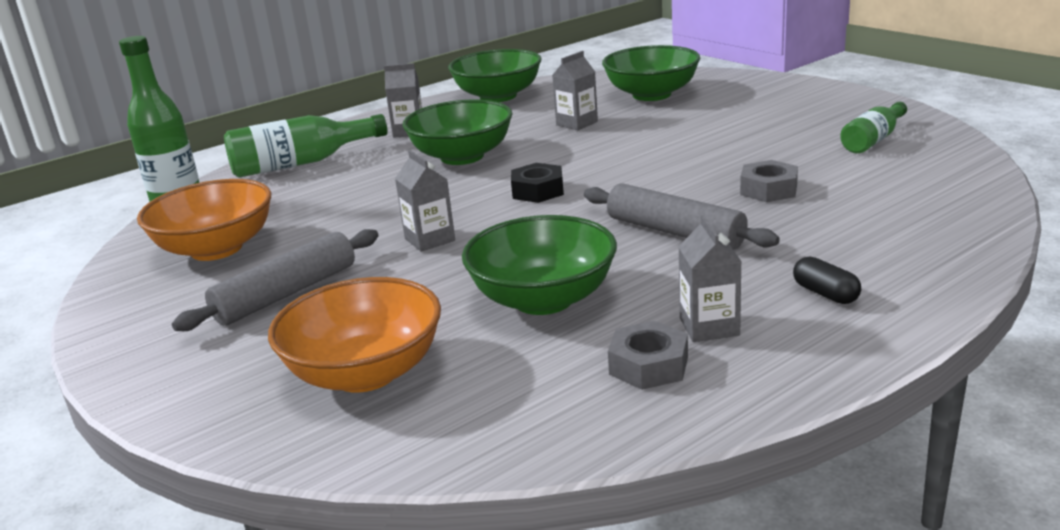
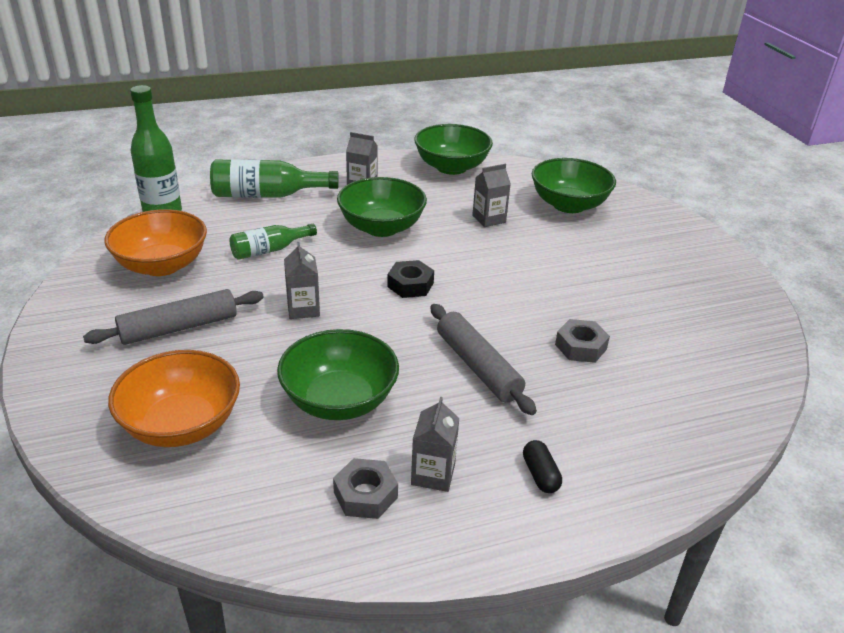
camera: 15 degrees right, 10 degrees up
(873, 140) = (706, 320): green bottle -> green bottle (269, 250)

